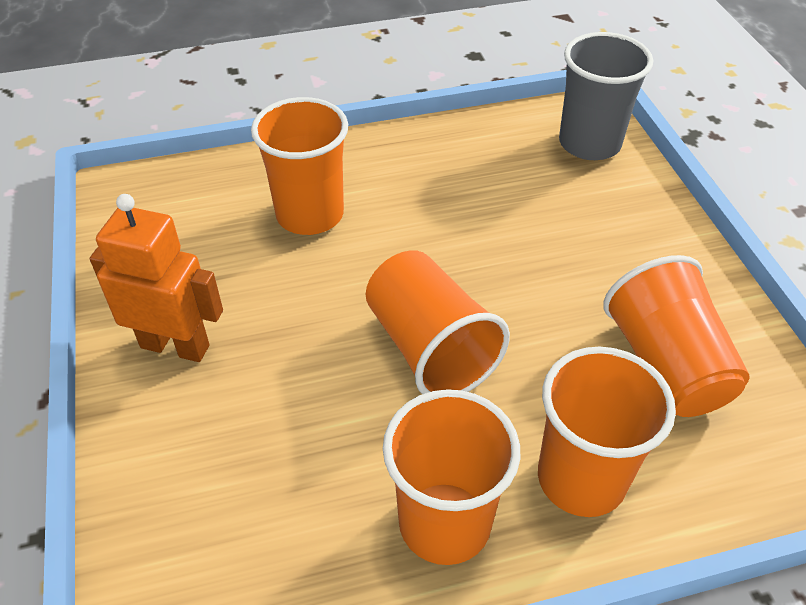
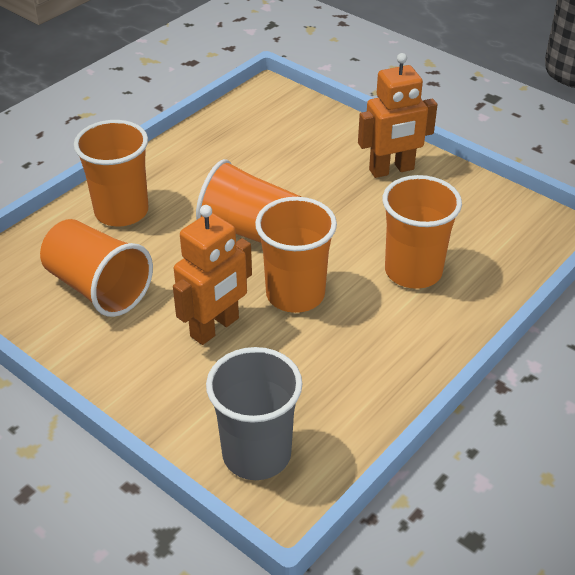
camera: 145 degrees right, 5 degrees down
(444, 523) = (179, 168): orange cup -> orange cup (295, 294)
(556, 254) = (215, 328): none -> orange robot

